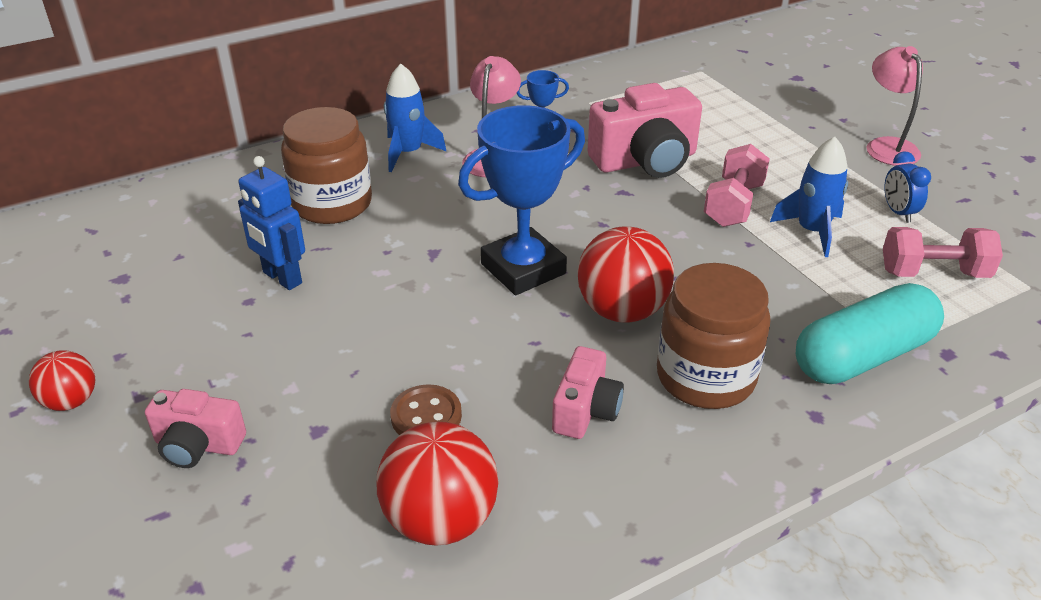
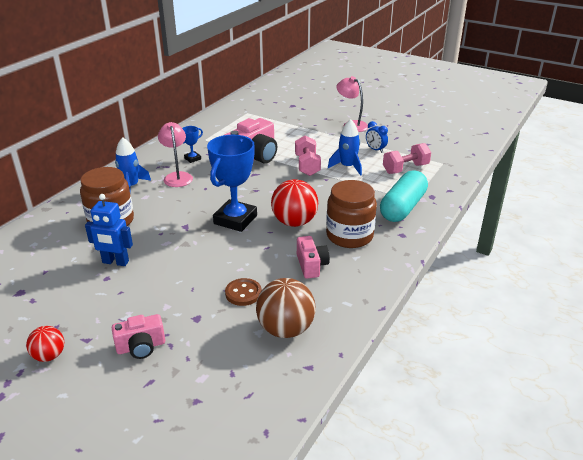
camera: 30 degrees left, 5 degrees down
(440, 520) = (285, 329): red ball -> brown ball

